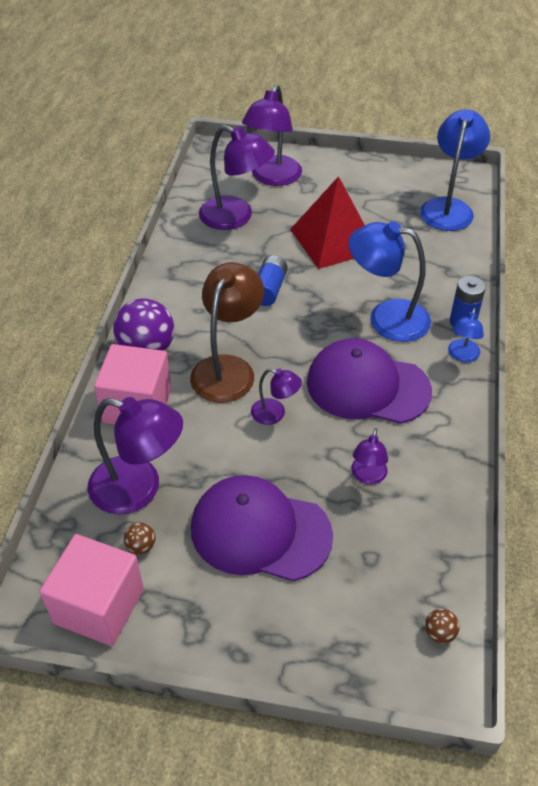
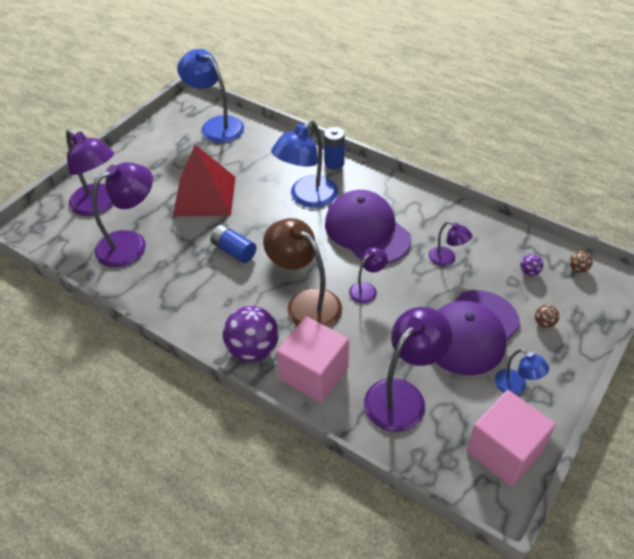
camera: 65 degrees left, 0 degrees up
(141, 546) = (458, 409): brown ball -> brown ball (544, 323)
(367, 386) = (367, 231): purple cap -> purple cap turned 105 degrees clockwise
(398, 573) = (529, 272): none -> purple ball
(462, 356) = (365, 175): blue lamp -> blue lamp (516, 386)

